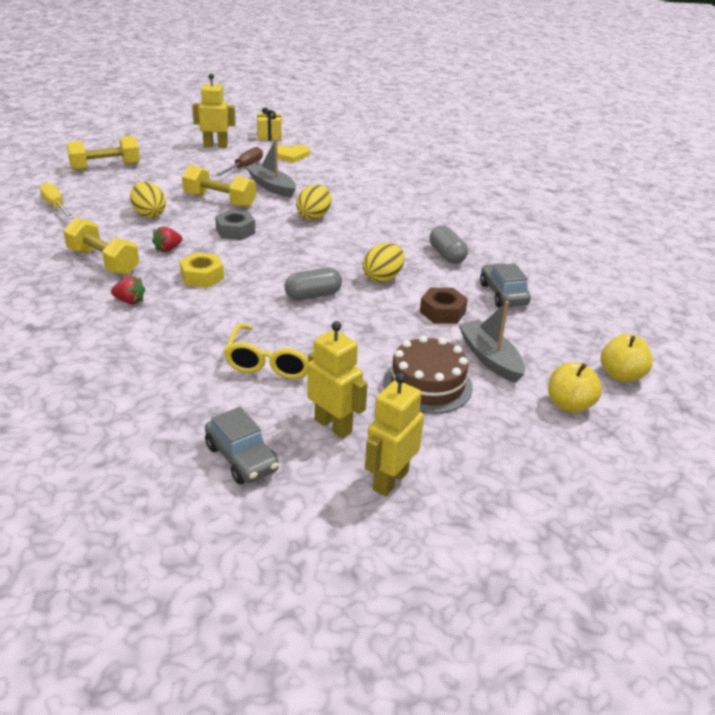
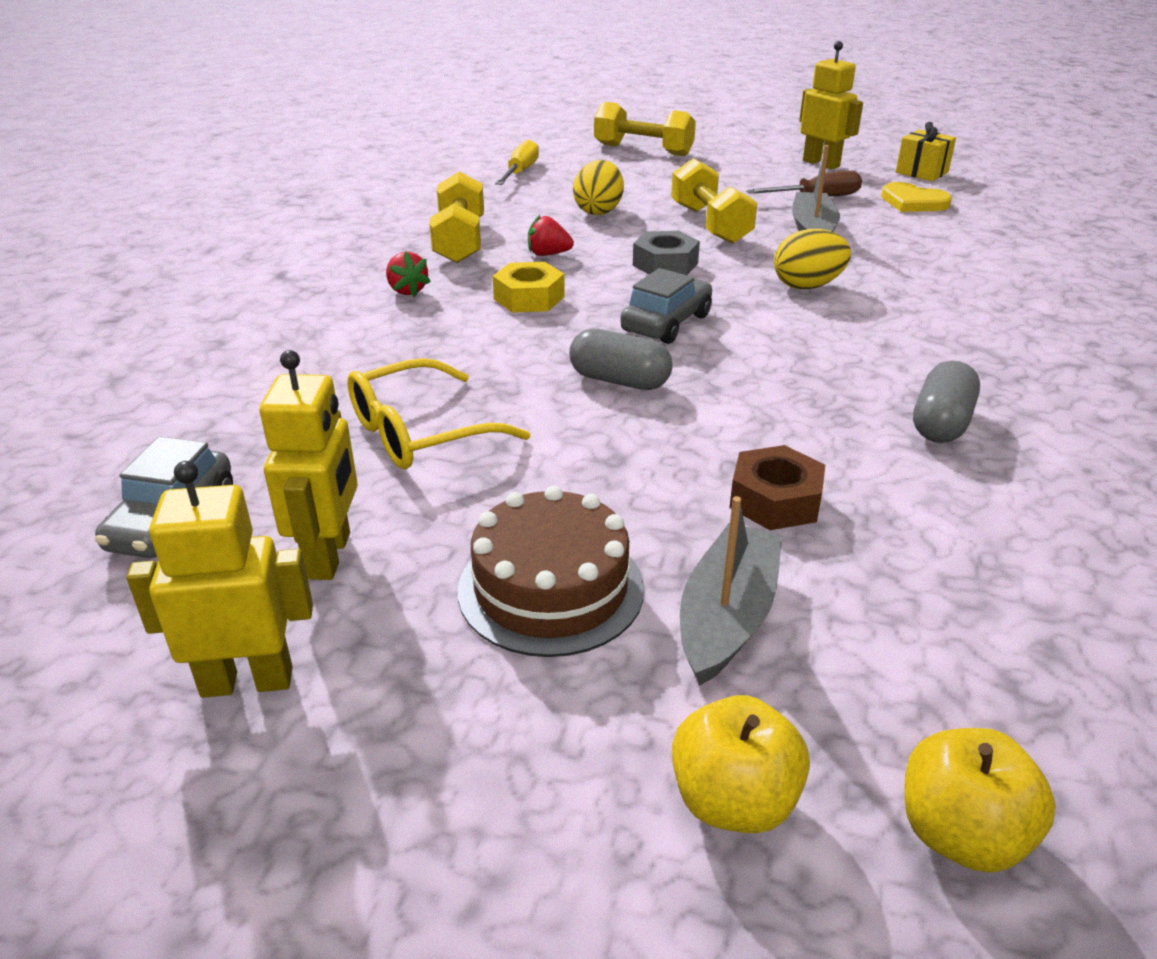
camera: 50 degrees right, 0 degrees up
(382, 278) = (764, 405): yellow egg -> none
(503, 294) = (945, 532): grey car -> grey car (666, 323)

